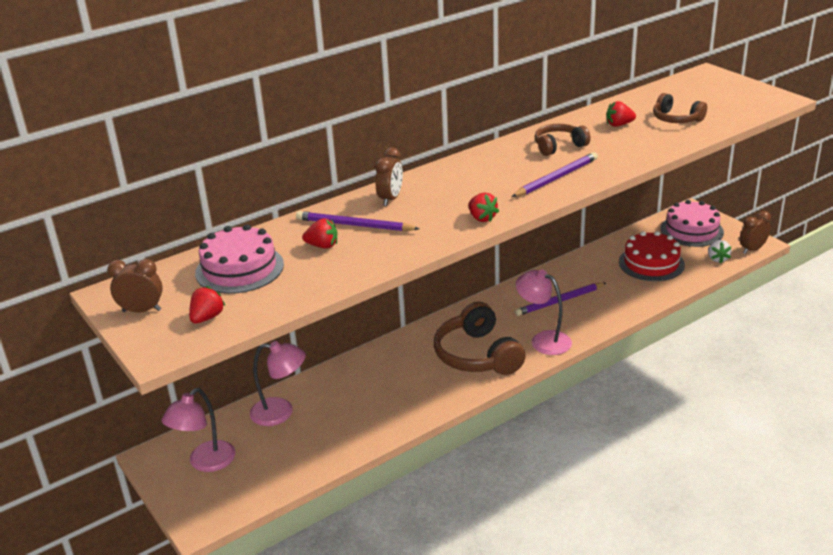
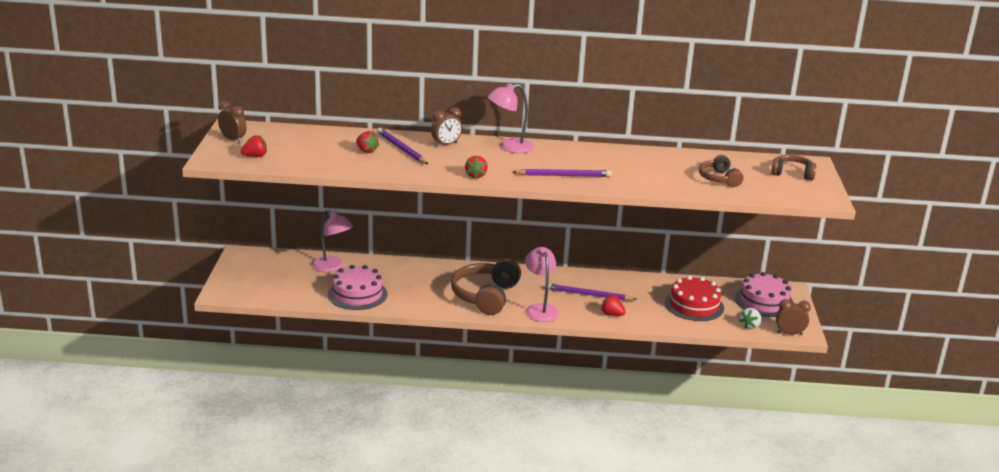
camera: 35 degrees right, 5 degrees down
(205, 463) = (261, 270): pink lamp -> pink lamp (509, 147)
(239, 269) = (308, 142): pink cake -> pink cake (357, 294)
(559, 146) = (603, 161): brown headphones -> brown headphones (792, 173)
(619, 125) = (671, 166): red strawberry -> red strawberry (612, 314)

